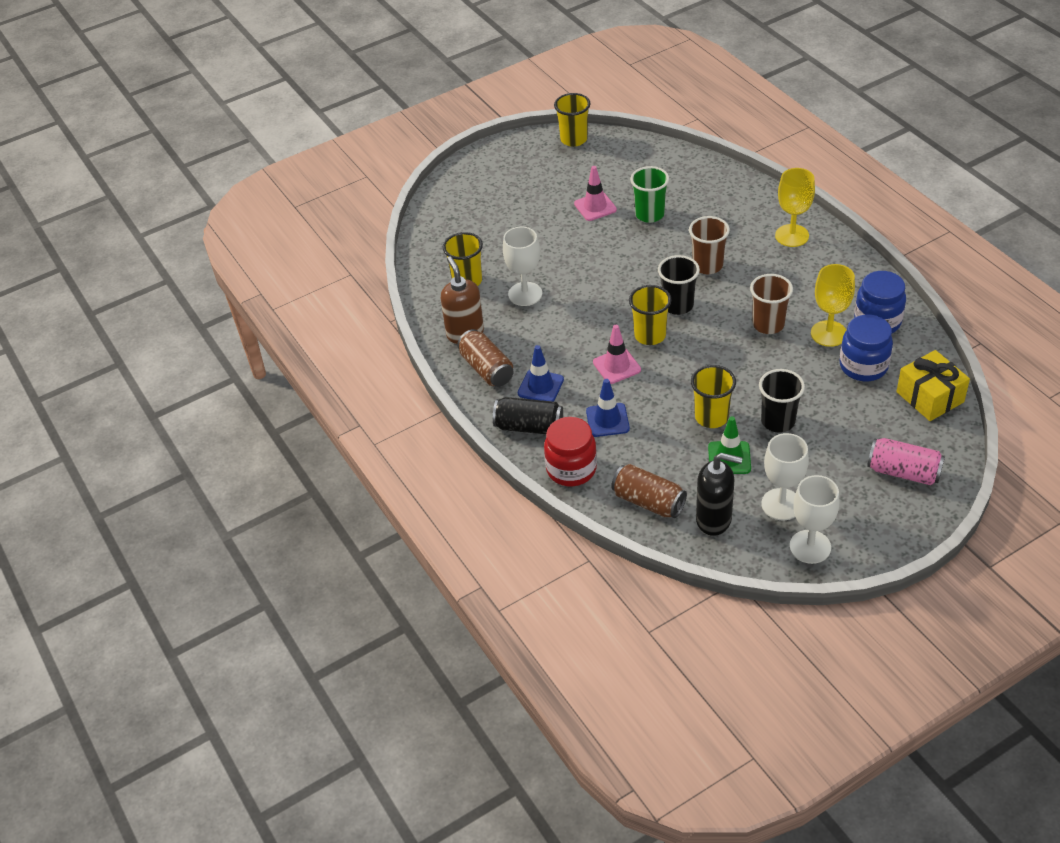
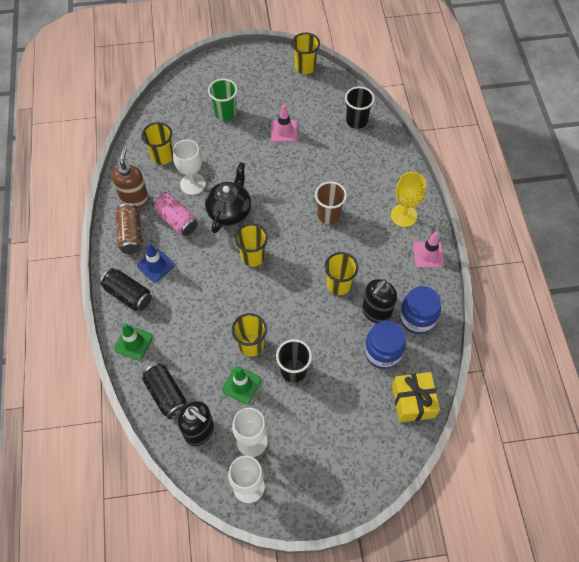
camera: 20 degrees right, 15 degrees up
(571, 469) = (133, 343): red jar -> green traffic cone
(589, 303) = (230, 211): none -> black teapot
(607, 420) = (181, 314): blue traffic cone -> none
(616, 366) = (215, 272): pink traffic cone -> pink traffic cone (428, 254)
(648, 502) = (166, 394): brown can -> black can
(649, 214) = (316, 153): green cup -> green cup (225, 113)
(677, 305) = (287, 240): black cup -> black cup (356, 121)
(768, 324) = (339, 285): brown cup -> yellow cup
(828, 333) = (376, 312): yellow goblet -> black soap dispenser
(903, 472) = (353, 457): pink can -> pink can (176, 220)

